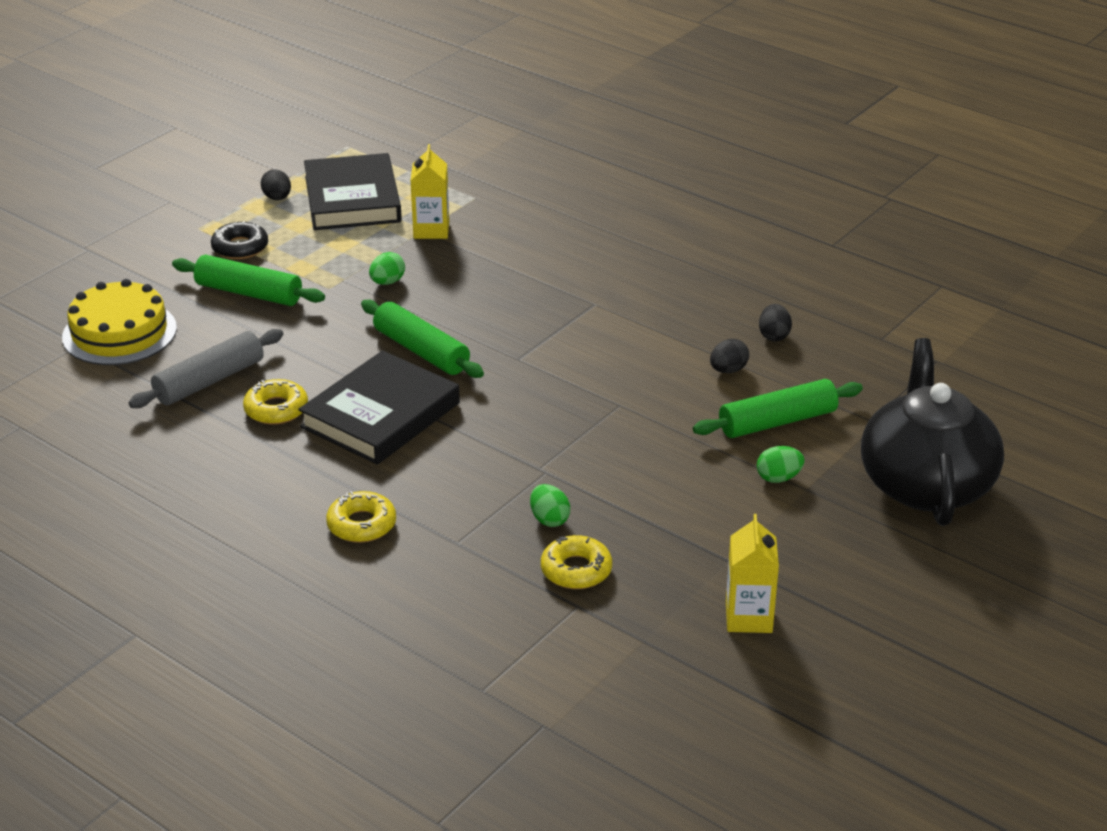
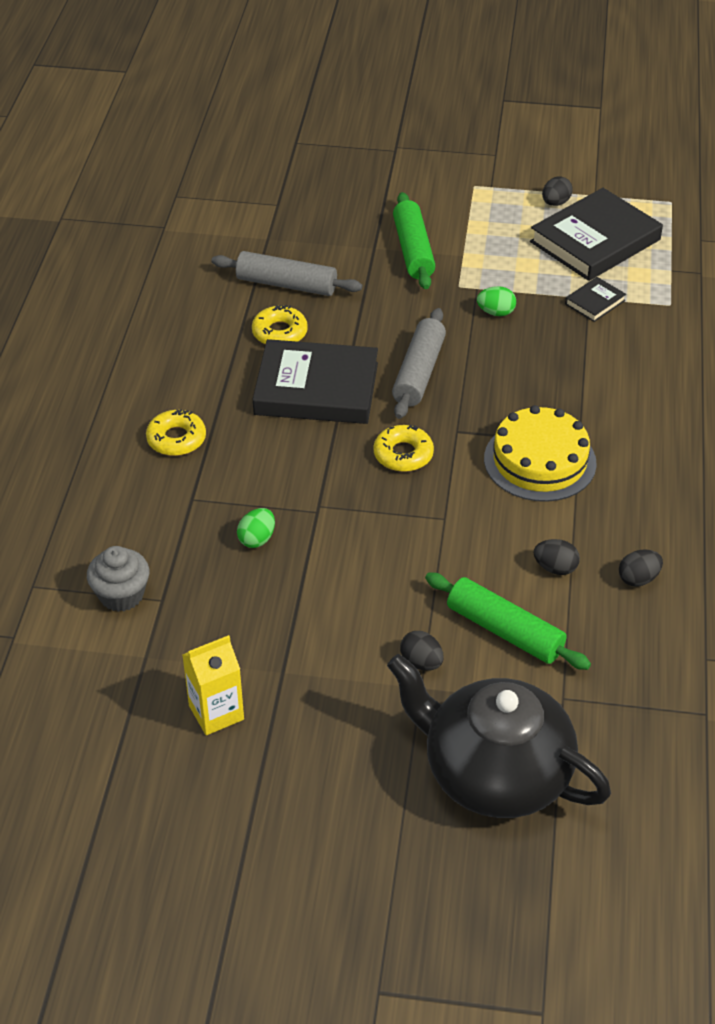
camera: 60 degrees right, 10 degrees up
(119, 332) = (307, 215): yellow cake -> yellow cake (540, 461)
(240, 247) = (469, 217): black donut -> none
(421, 351) = (418, 372): green rolling pin -> grey rolling pin
(431, 230) = (595, 302): yellow carton -> black book
(548, 631) = (121, 595): none -> grey cupcake
(576, 570) = (205, 581): yellow donut -> yellow donut (403, 454)
(778, 478) = (421, 662): green egg -> black egg
(926, 484) = (494, 772): black teapot -> black teapot turned 120 degrees counterclockwise

